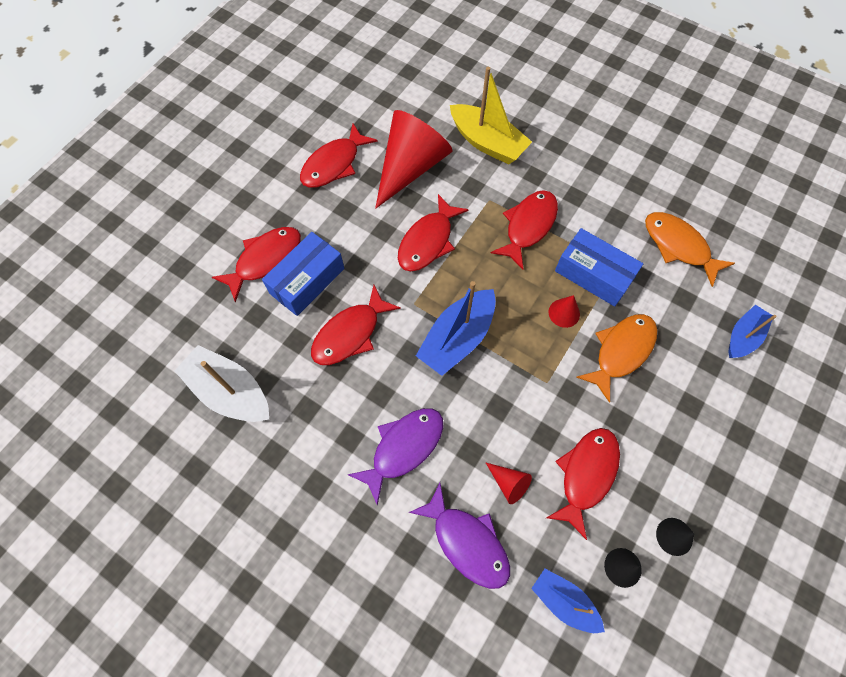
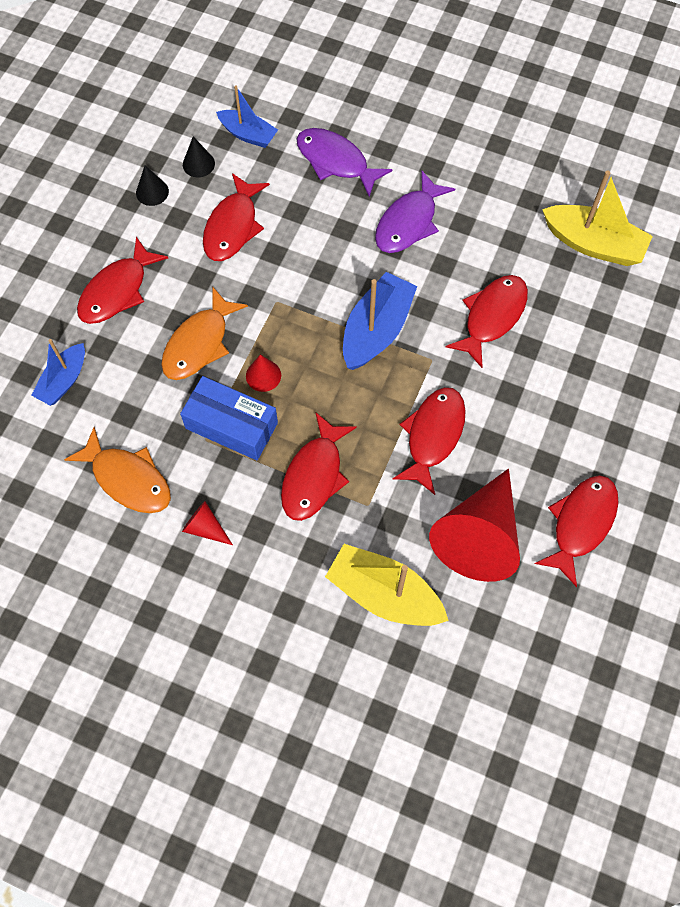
camera: 170 degrees right, 0 degrees up
(230, 391) = (593, 244): white boat -> yellow boat
(265, 260) = (615, 382): red fish -> red fish (117, 291)
(307, 281) = (558, 365): blue box -> none
(509, 483) = (304, 209): red cone -> red cone (205, 527)

